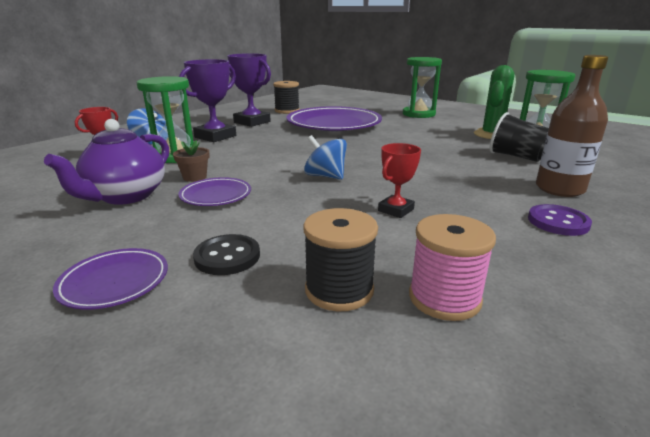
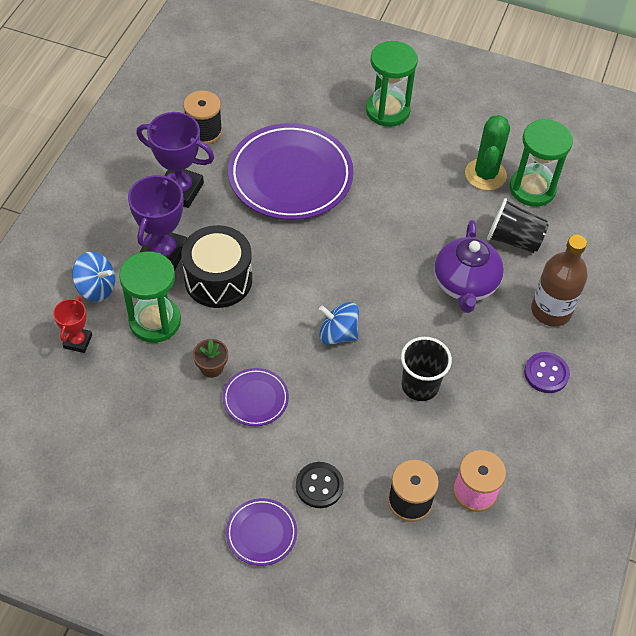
camera: 20 degrees left, 30 degrees up
(125, 196) = (174, 421): purple teapot -> purple teapot (465, 285)
(244, 147) = (218, 279): none -> black drum
(395, 210) = (420, 385): red trophy -> black cup

